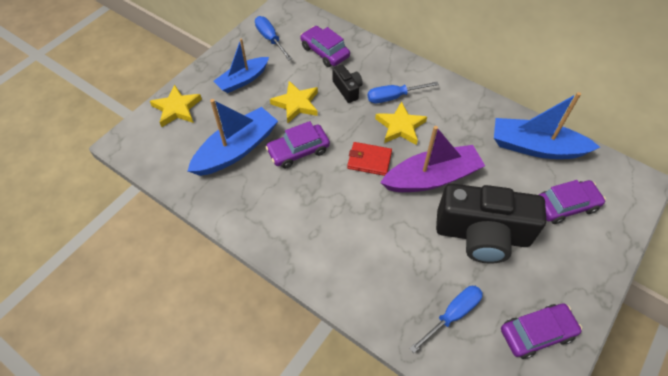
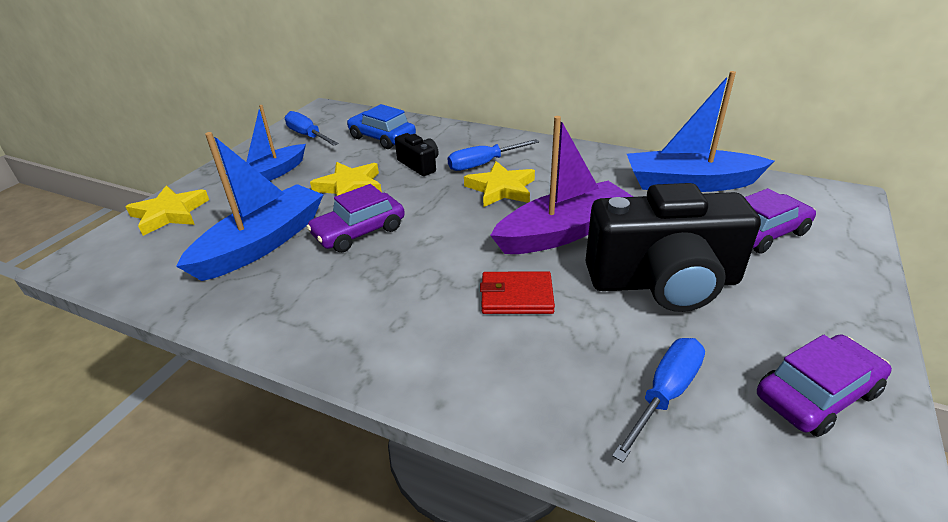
camera: 10 degrees left, 20 degrees down
(324, 52) = (382, 138): purple car -> blue car
(369, 160) = (467, 227): red wallet -> red wallet (516, 296)

